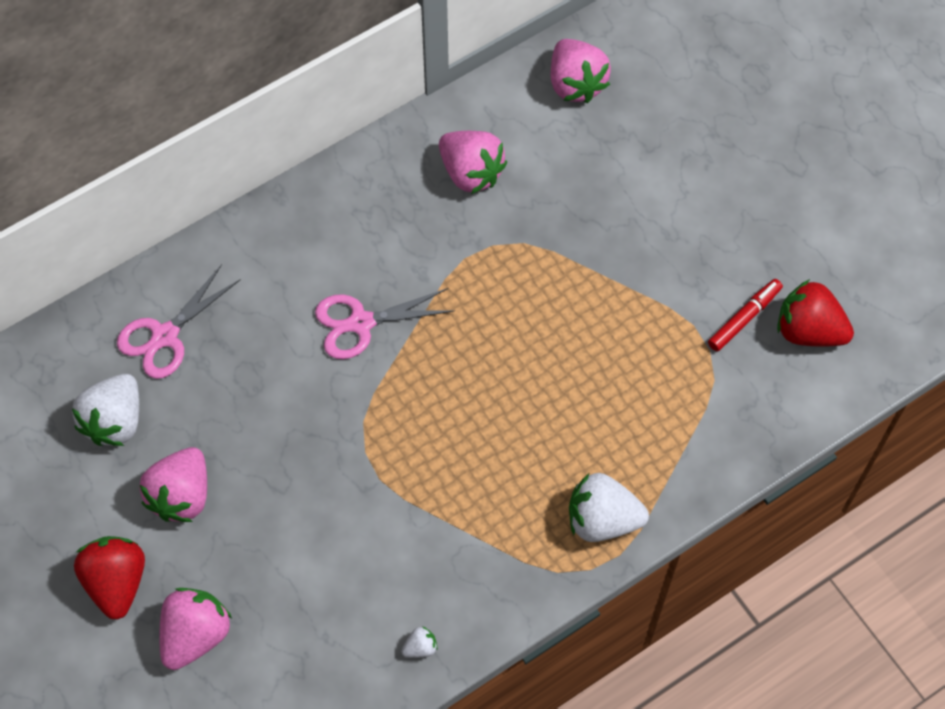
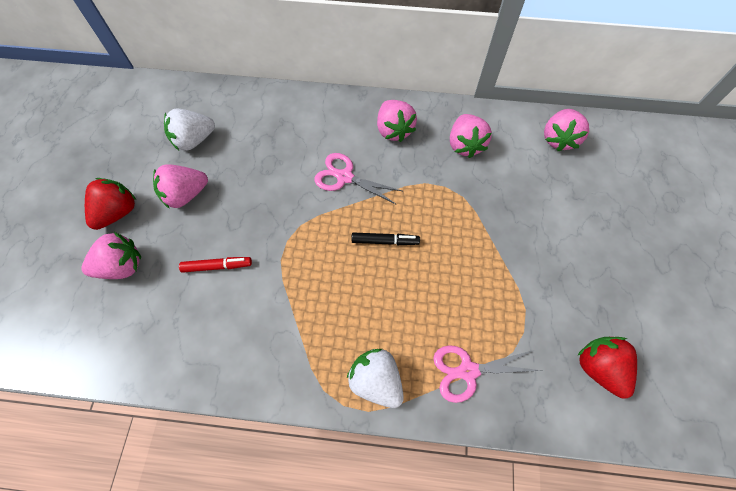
camera: 40 degrees right, 0 degrees up
(165, 336) = (252, 120): pink scissors -> pink scissors (468, 371)
(366, 216) = (394, 130): none -> pink strawberry
(420, 647) = (213, 369): white strawberry -> none
(480, 364) = (385, 241): none -> black marker
(744, 318) = (561, 329): red marker -> red marker (217, 266)

